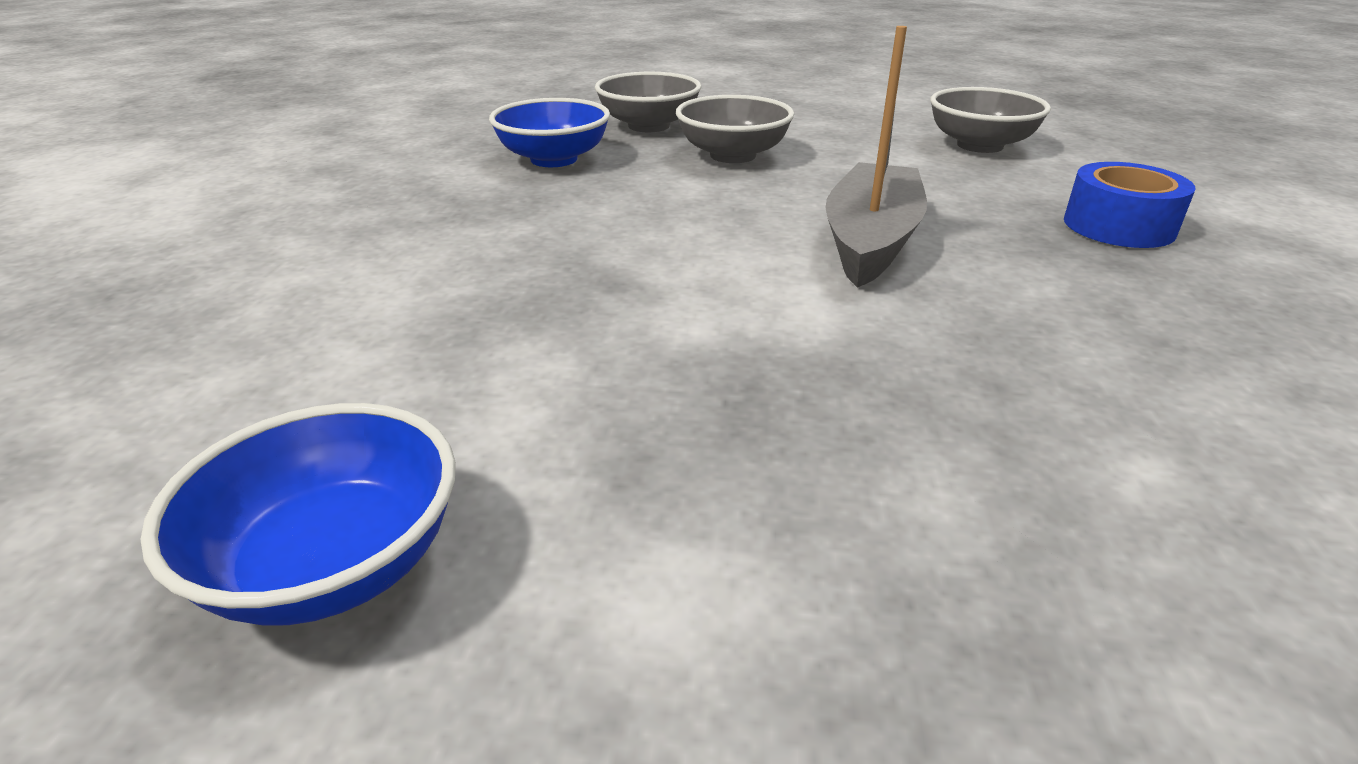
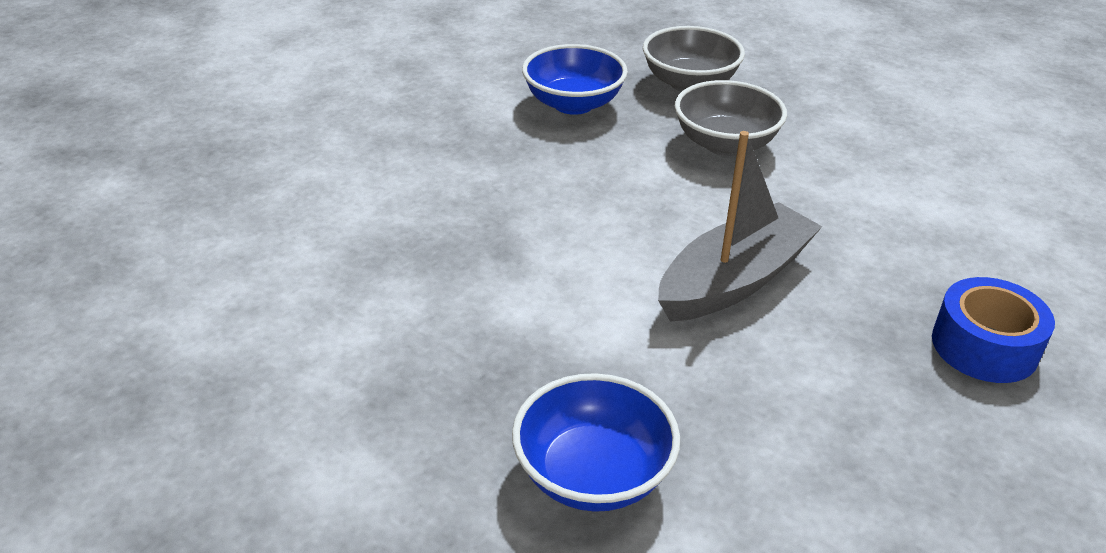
camera: 30 degrees right, 5 degrees up
(334, 564) = (207, 386): blue bowl -> blue bowl (593, 474)
(980, 145) = (982, 203): grey bowl -> none

